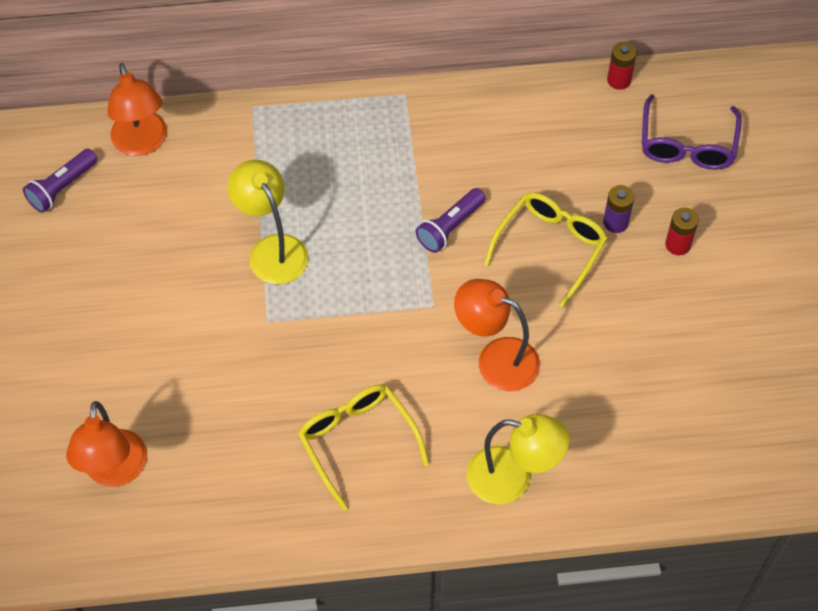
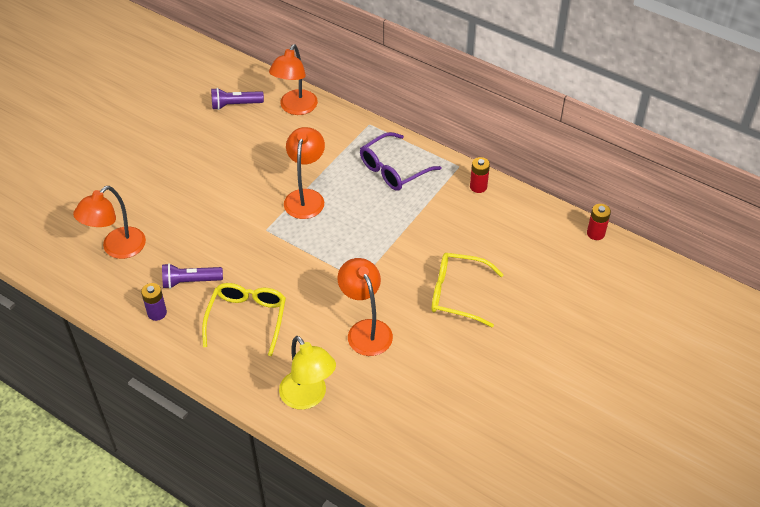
camera: 40 degrees right, 10 degrees down
(272, 249) = (306, 197): yellow lamp -> orange lamp
(450, 227) = (412, 247): purple flashlight -> purple flashlight (190, 282)
(550, 248) = (458, 294): yellow glasses -> yellow glasses turned 150 degrees counterclockwise
(615, 222) = (512, 306): purple battery -> purple battery (157, 313)
(677, 245) = (539, 343): red battery -> red battery (478, 187)
(687, 143) = (603, 293): purple glasses -> purple glasses (394, 169)

